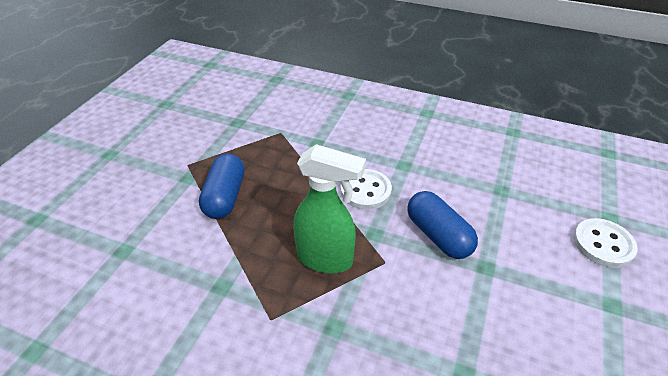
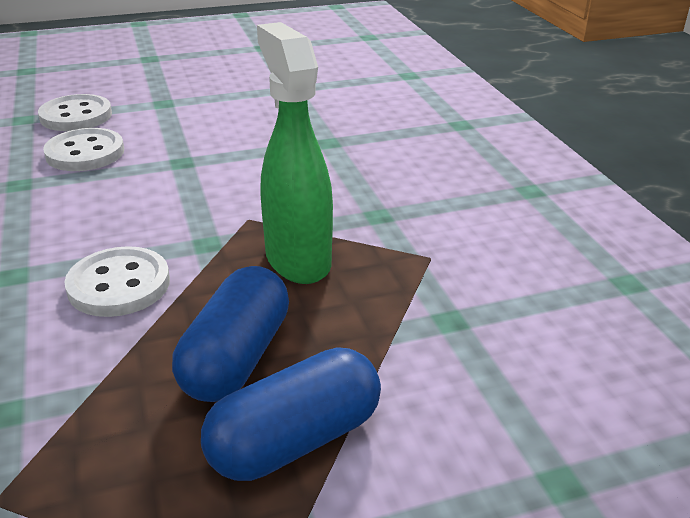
camera: 130 degrees left, 10 degrees down
(438, 235) = (160, 199): blue capsule -> blue capsule (236, 358)
(529, 227) = (85, 153): none -> white button

